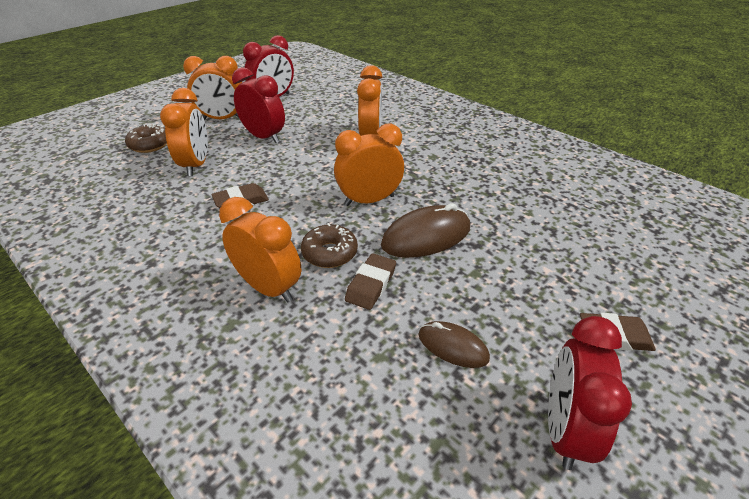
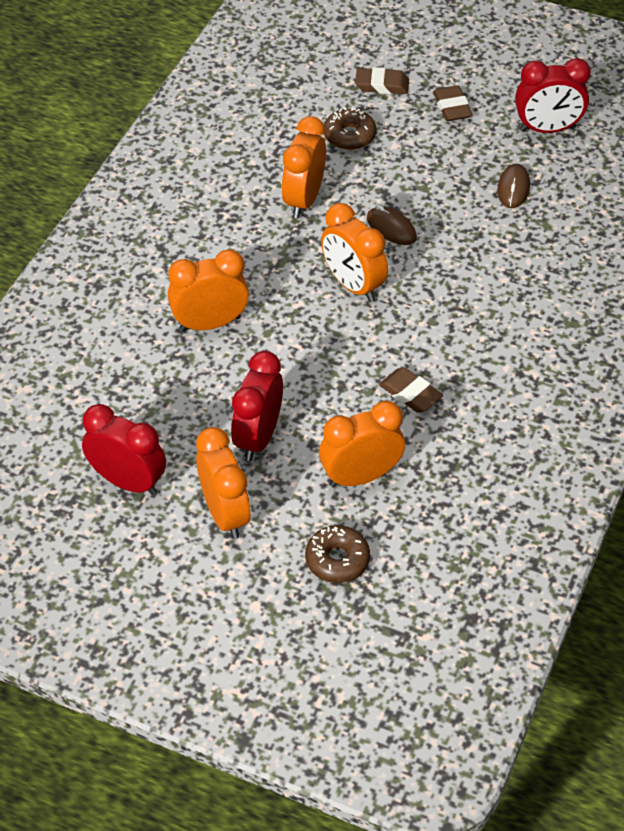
camera: 110 degrees left, 10 degrees up
(268, 288) = (519, 315): orange clock -> orange clock (304, 200)
(329, 253) = (452, 290): brown donut -> brown donut (349, 136)
(371, 284) = (477, 250): brown eraser -> brown eraser (382, 85)
(426, 237) = (391, 228): brown mouse -> brown mouse, size x0.60

